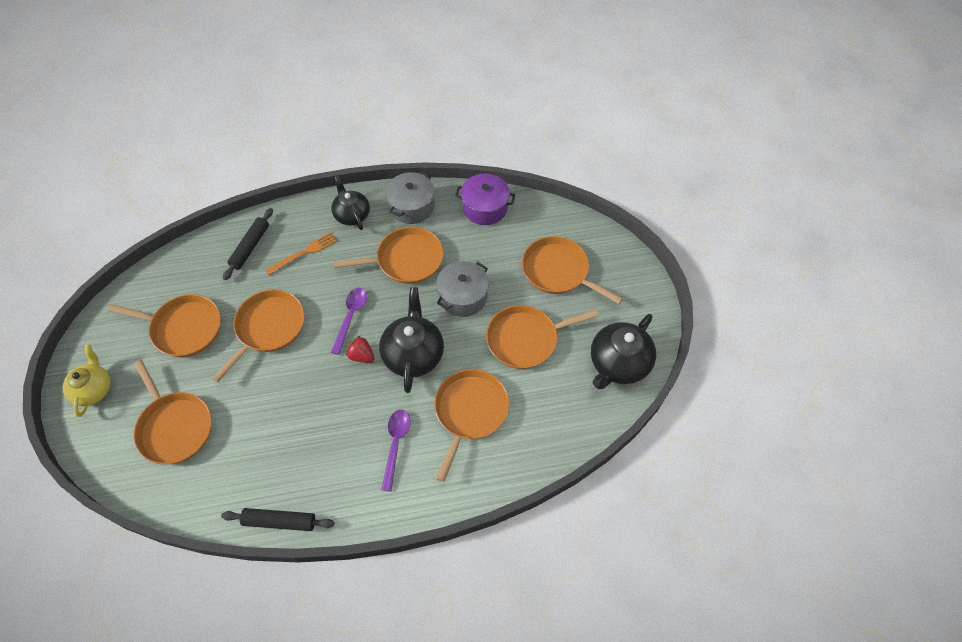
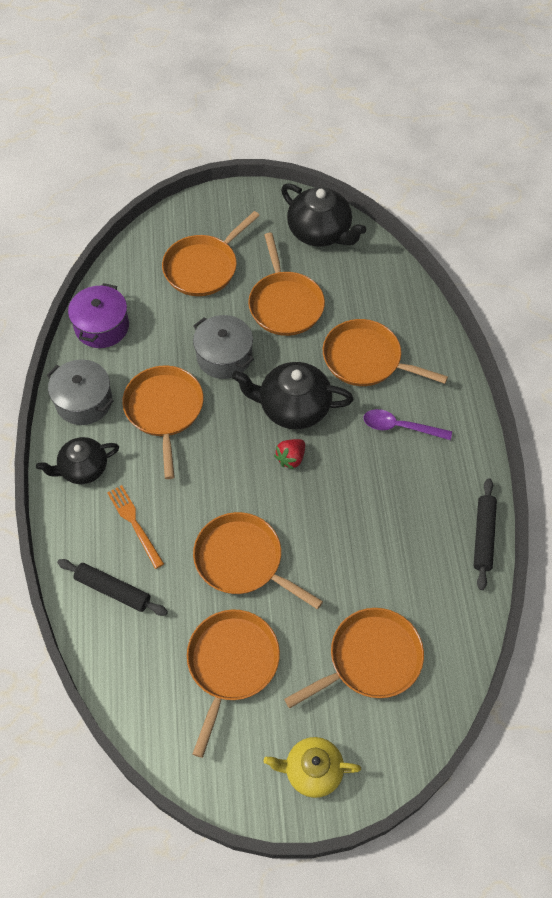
camera: 85 degrees left, 0 degrees up
(351, 317) = (237, 469): purple spoon -> none

